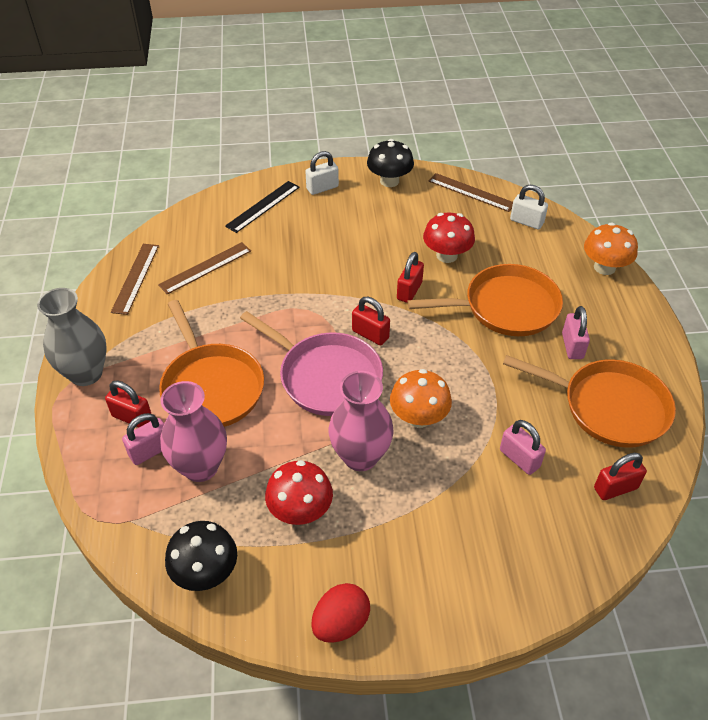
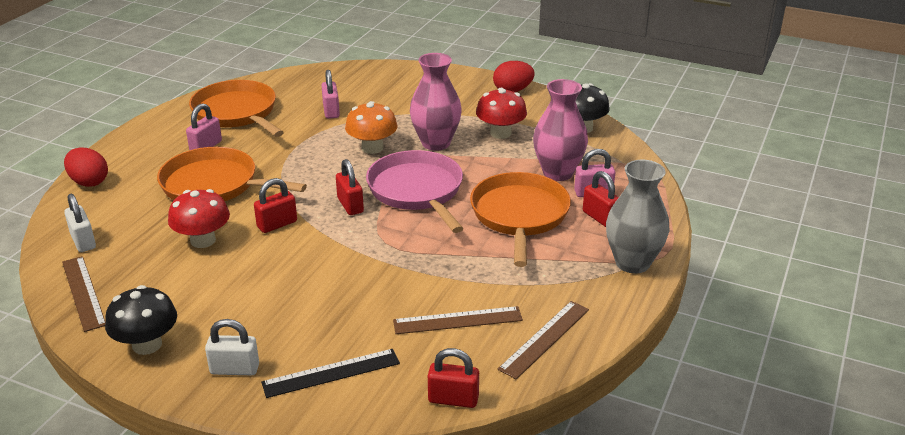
camera: 150 degrees left, 15 degrees down
(604, 267) = (89, 182): orange mushroom -> red egg
(615, 488) = (293, 85): red padlock -> red padlock (453, 399)

